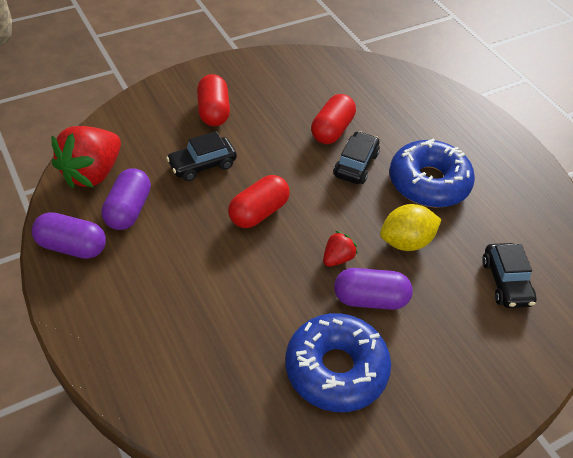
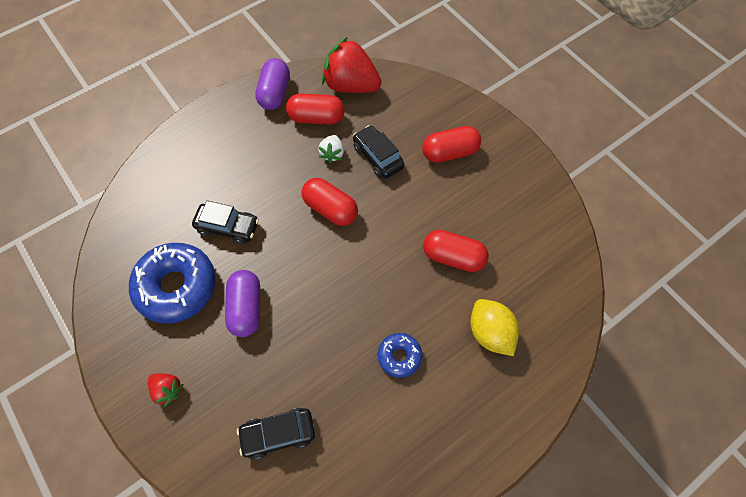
camera: 85 degrees right, 15 degrees up
(128, 210) = (316, 118): purple capsule -> red capsule
(186, 202) = (332, 154): none -> white strawberry
(337, 258) = (288, 277): red strawberry -> red strawberry (167, 390)
(356, 165) = (409, 283): black car -> black car (228, 227)
(406, 242) = (315, 336): yellow lemon -> yellow lemon (490, 333)
(428, 183) = (399, 356): blue donut -> blue donut, size x0.51

